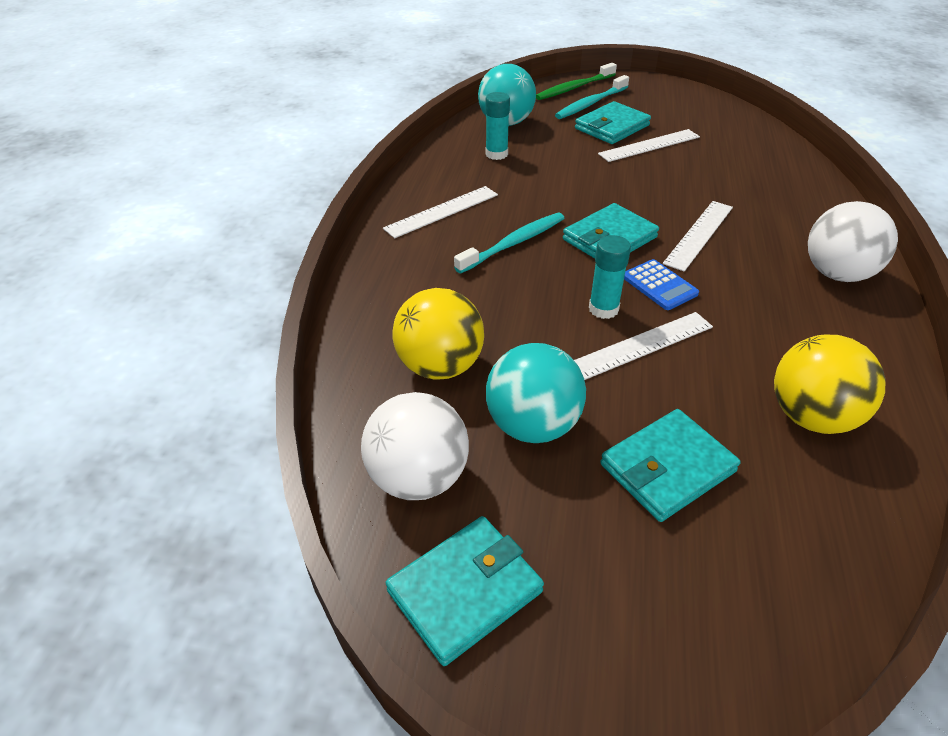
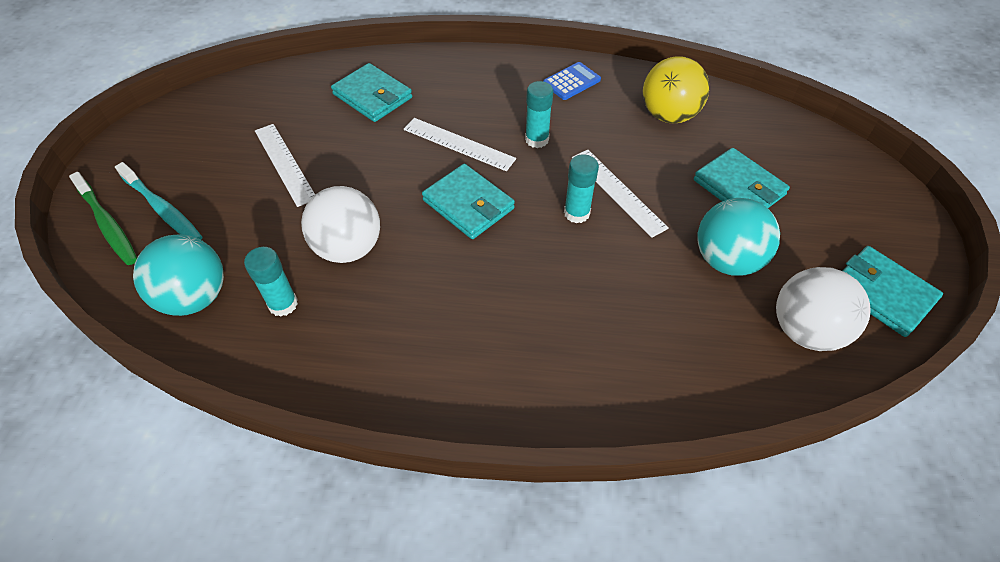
camera: 95 degrees left, 10 degrees up
(440, 366) = (679, 328): yellow ball -> none
(442, 211) = (419, 352): white ruler -> none
(513, 243) = (481, 280): turquoise toothbrush -> none
(612, 127) = (233, 192): turquoise wallet -> turquoise wallet (372, 96)
(659, 285) = (538, 175): blue calculator -> blue calculator (571, 82)
(721, 288) = (537, 139): none -> turquoise glue stick
(837, 274) = (509, 76): white ball -> white ball (348, 248)

